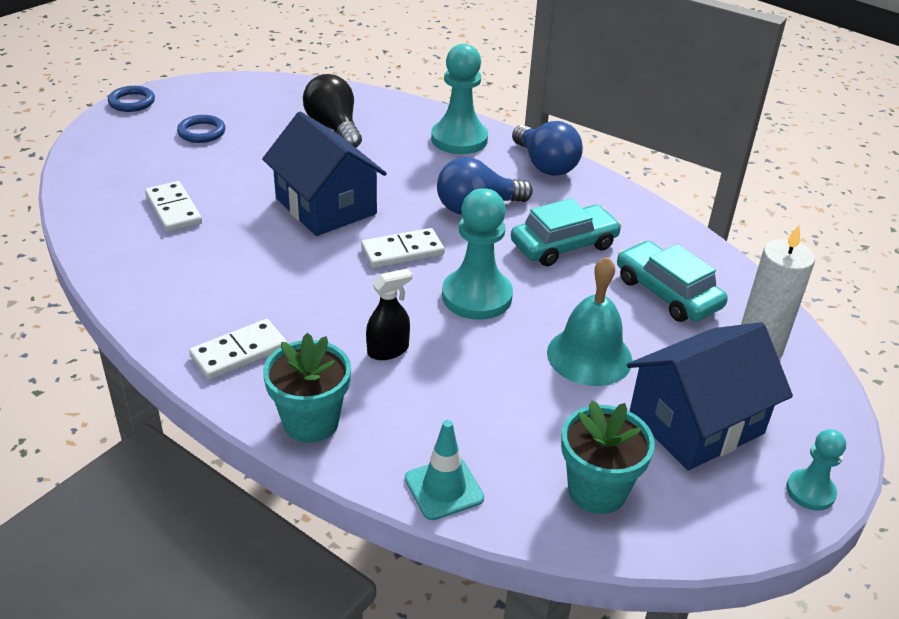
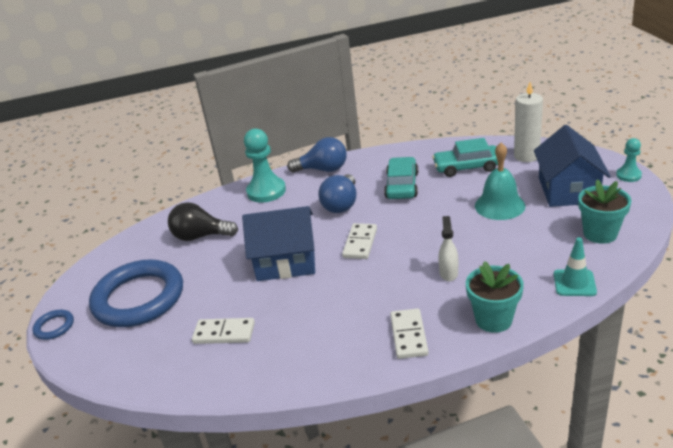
camera: 50 degrees left, 5 degrees down
(201, 132) = (139, 298): blue ring -> blue ring, size x2.40
(388, 350) = (448, 273): black spray bottle -> white spray bottle
(477, 296) = (424, 228): turquoise pawn -> none

